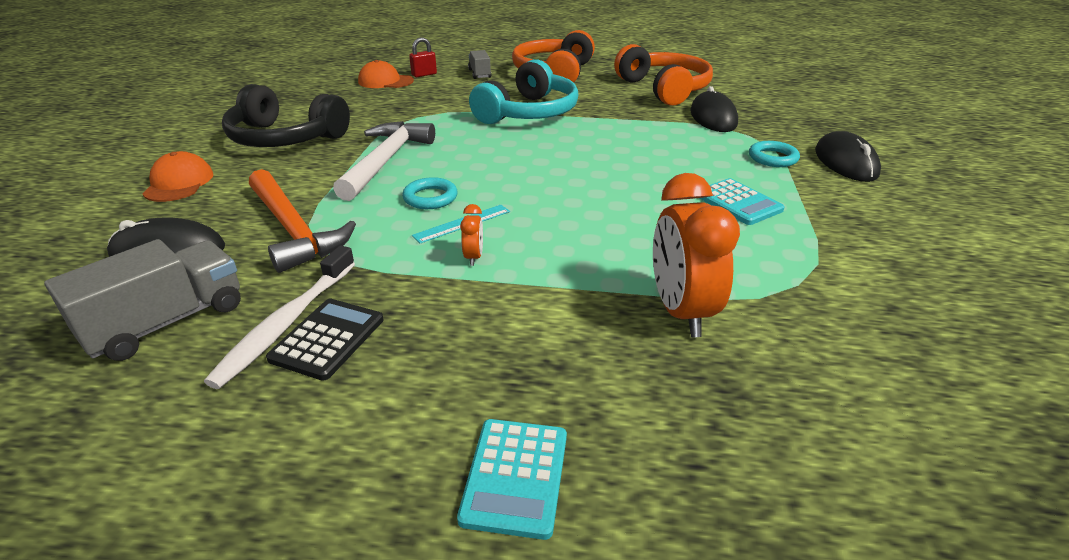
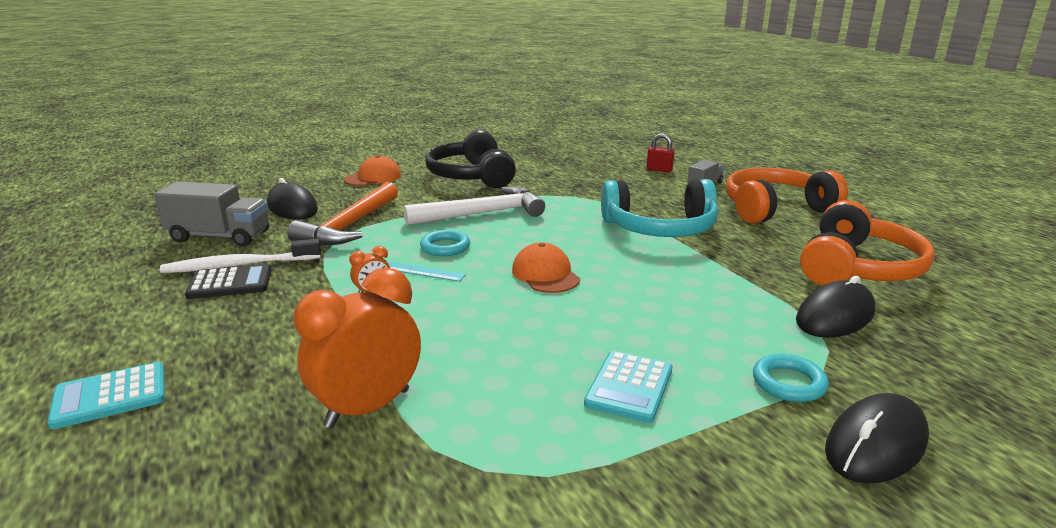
camera: 55 degrees right, 10 degrees down
(385, 81) = (619, 165): orange cap -> orange cap (545, 274)

